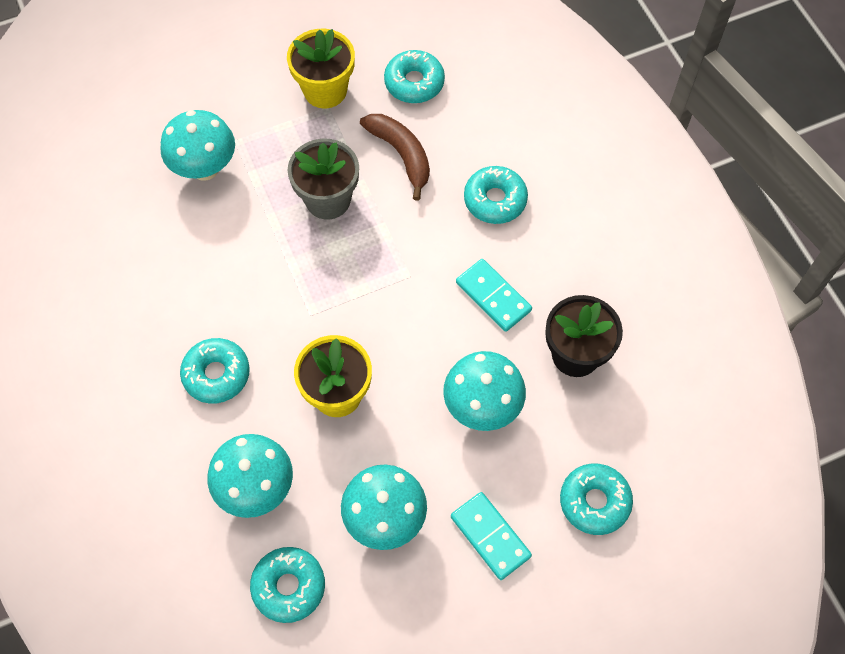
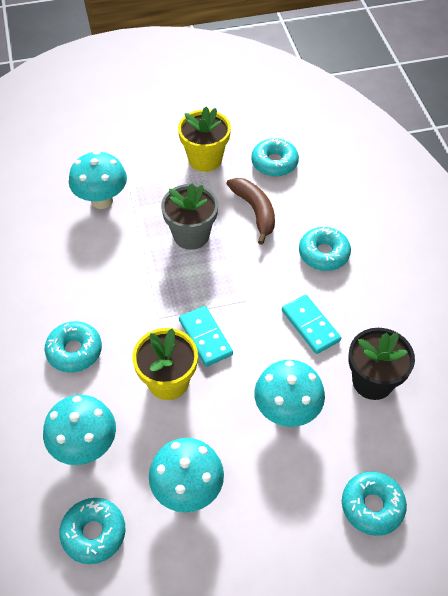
camera: 10 degrees right, 10 degrees down
(490, 536) = (275, 520): turquoise domino -> turquoise domino (205, 337)

